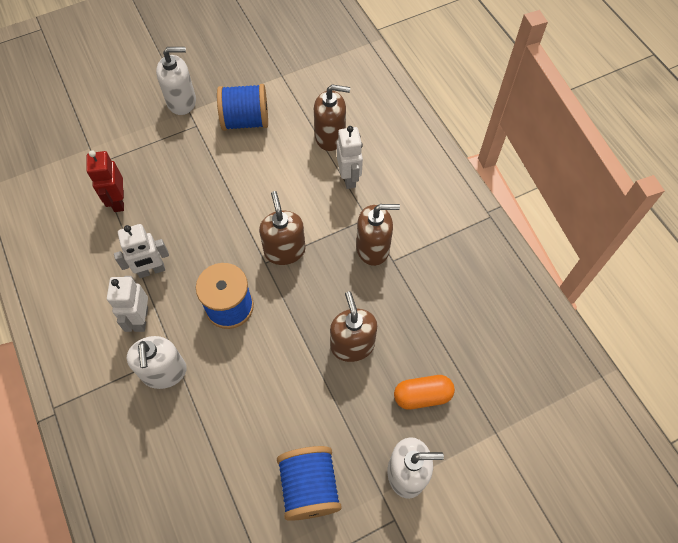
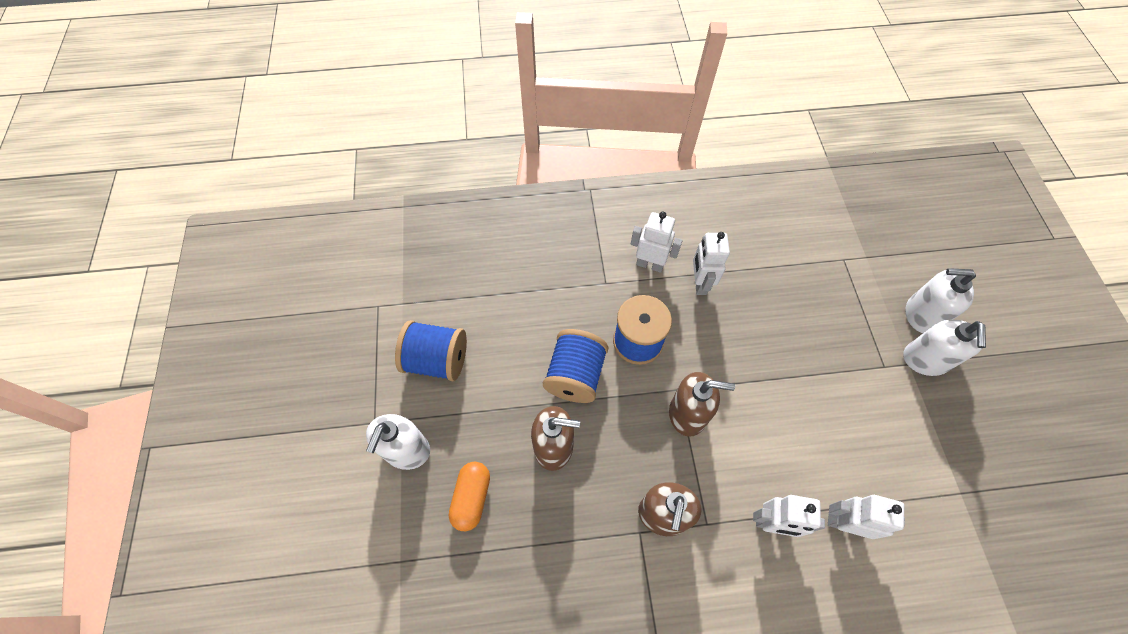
camera: 110 degrees right, 0 degrees up
(118, 201) = (790, 270): red robot -> none
(164, 372) = (590, 272): white soap dispenser -> white soap dispenser (921, 315)
(245, 121) = (885, 424): blue spool -> blue spool (575, 375)
(330, 136) = (844, 523): brown soap dispenser -> white robot

